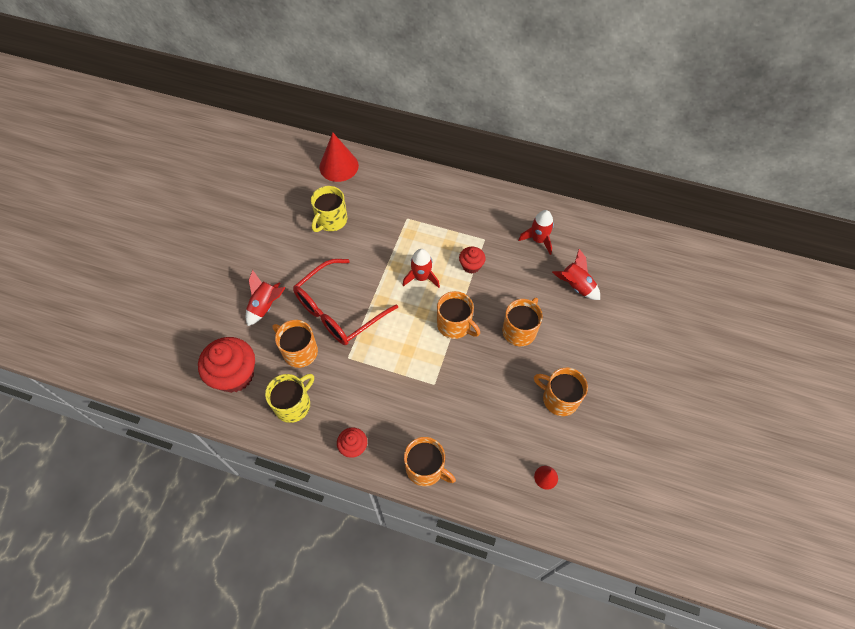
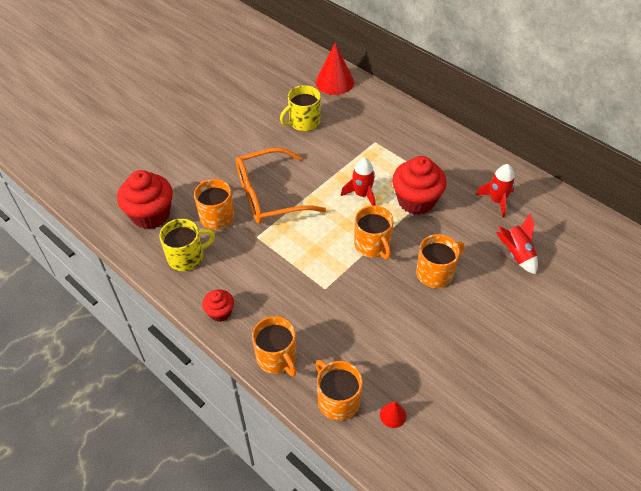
camera: 25 degrees right, 10 degrees down
(265, 306) = (208, 170): red rocket -> none
(338, 311) = (269, 196): red glasses -> orange glasses
(471, 266) = (416, 201): red cupcake -> red cupcake, size x1.91
(559, 398) = (445, 349): orange mug -> orange mug (338, 400)

